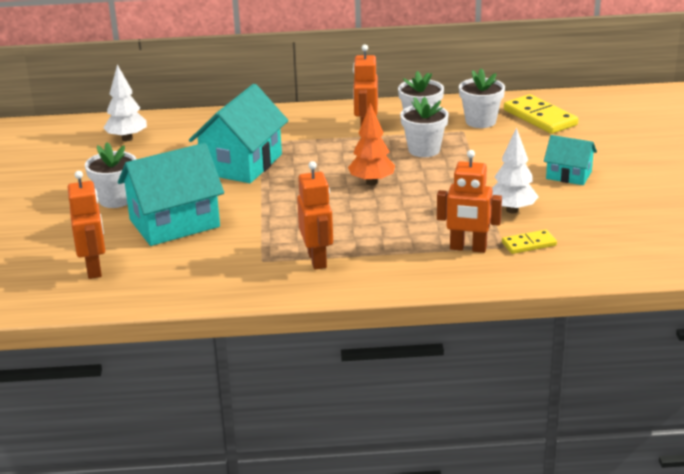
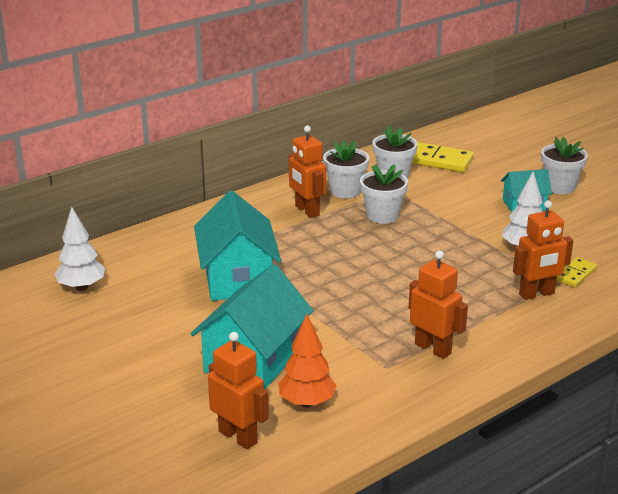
camera: 35 degrees left, 0 degrees up
(116, 200) = (159, 356): white flower pot -> white flower pot (560, 187)
(372, 182) = (379, 259): orange tree -> orange tree (307, 402)

